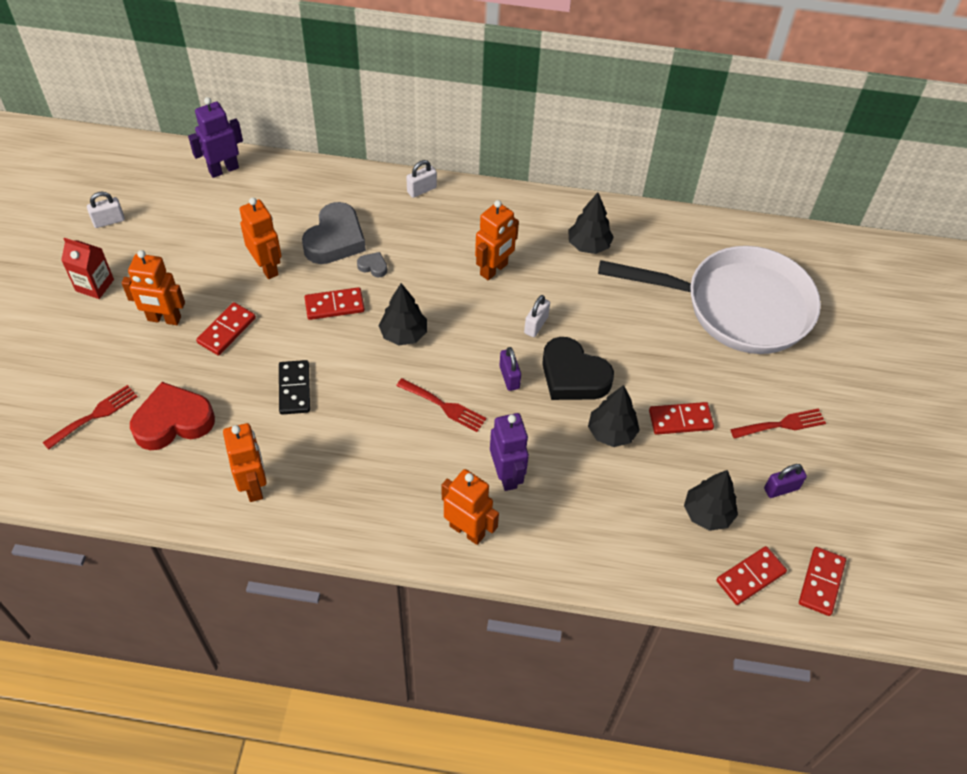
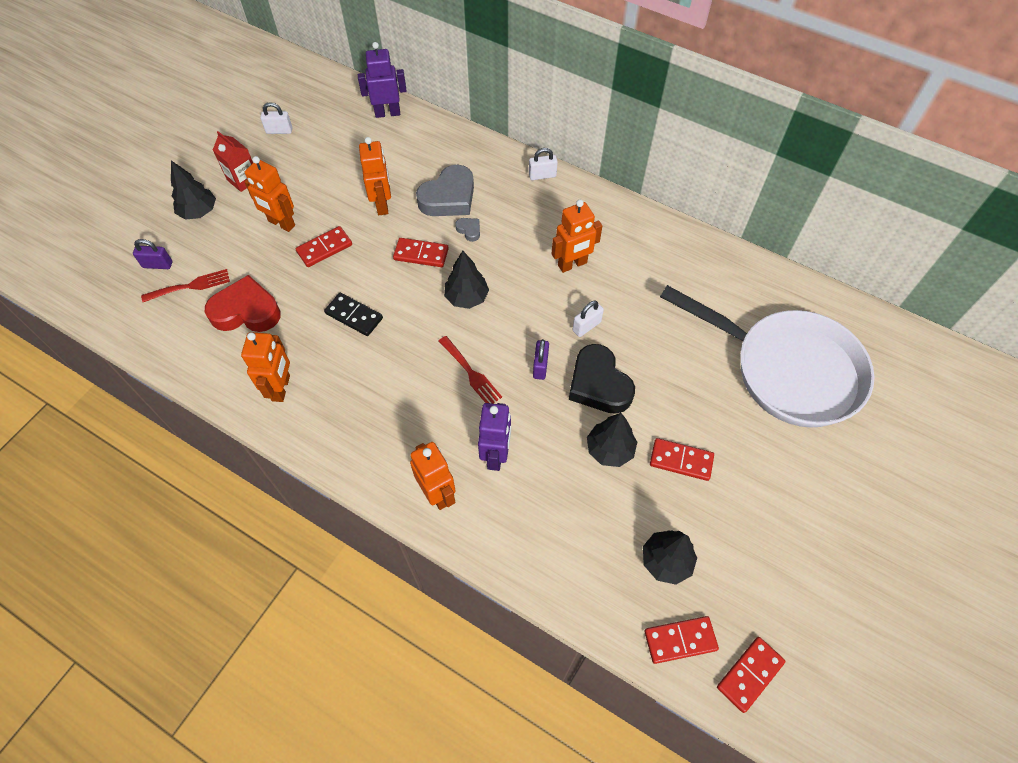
camera: 25 degrees right, 5 degrees up
(294, 389) = (354, 316): black domino -> black domino turned 75 degrees counterclockwise
(589, 245) = (669, 268): black tree -> black tree (199, 212)
(781, 489) = (751, 564): purple padlock -> purple padlock (157, 265)
(782, 424) = (780, 500): red fork -> none

